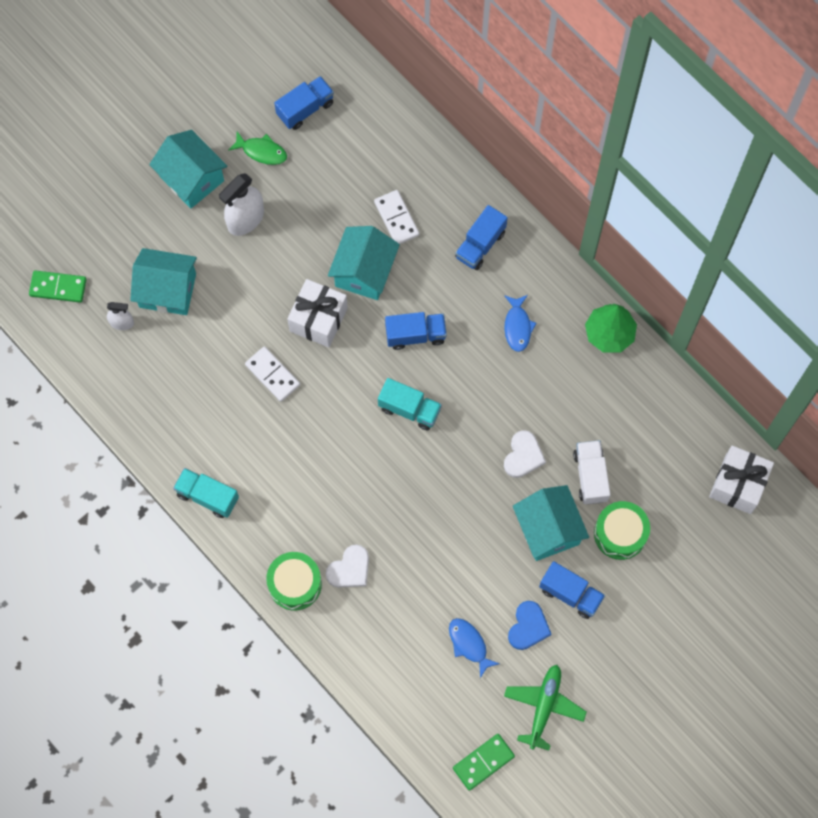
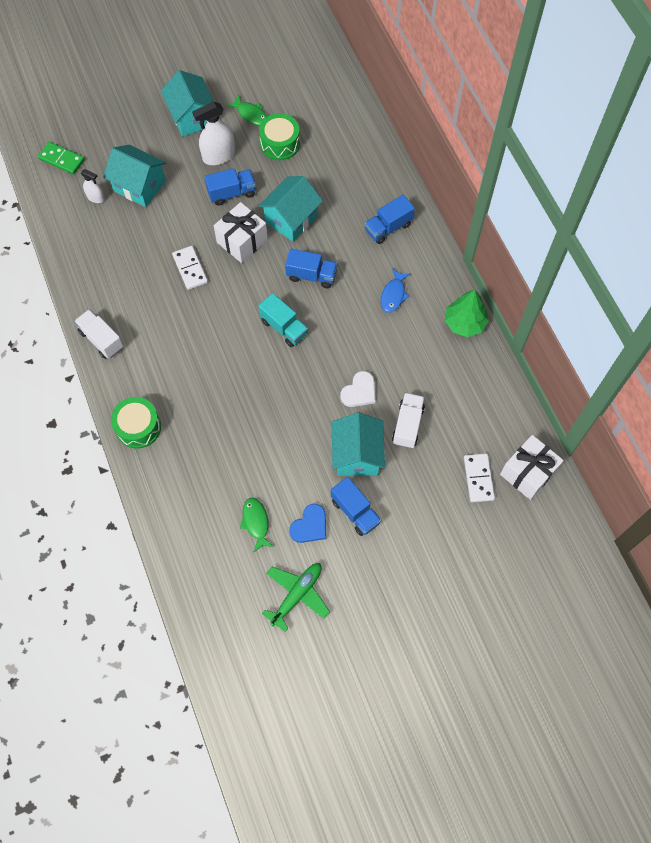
camera: 20 degrees right, 5 degrees down
(207, 496) = (101, 339): turquoise truck -> white truck
(305, 109) = (295, 96): blue truck -> blue truck (232, 193)
(350, 569) = (186, 430): white heart -> none
(396, 218) = (331, 189): white domino -> white domino (478, 478)
(469, 644) = (256, 522): blue fish -> green fish
(483, 762) = (228, 622): green domino -> none
(620, 533) = (414, 478): green drum -> green drum (280, 144)

